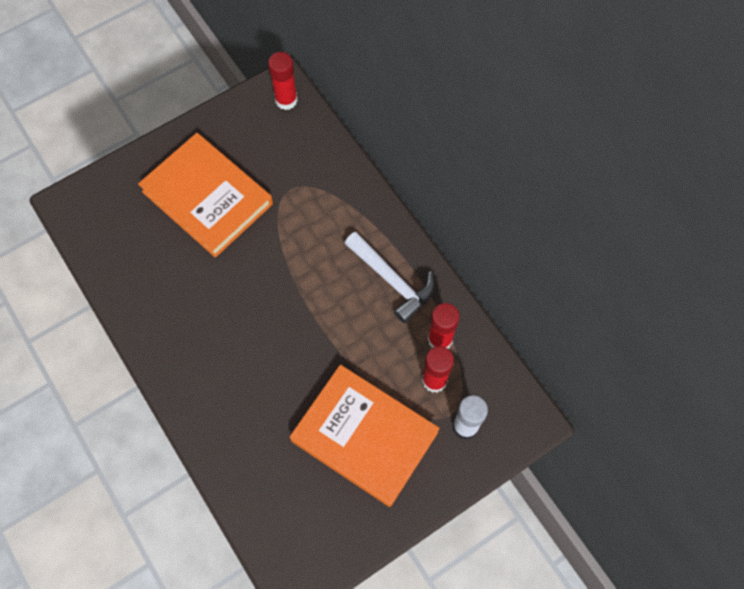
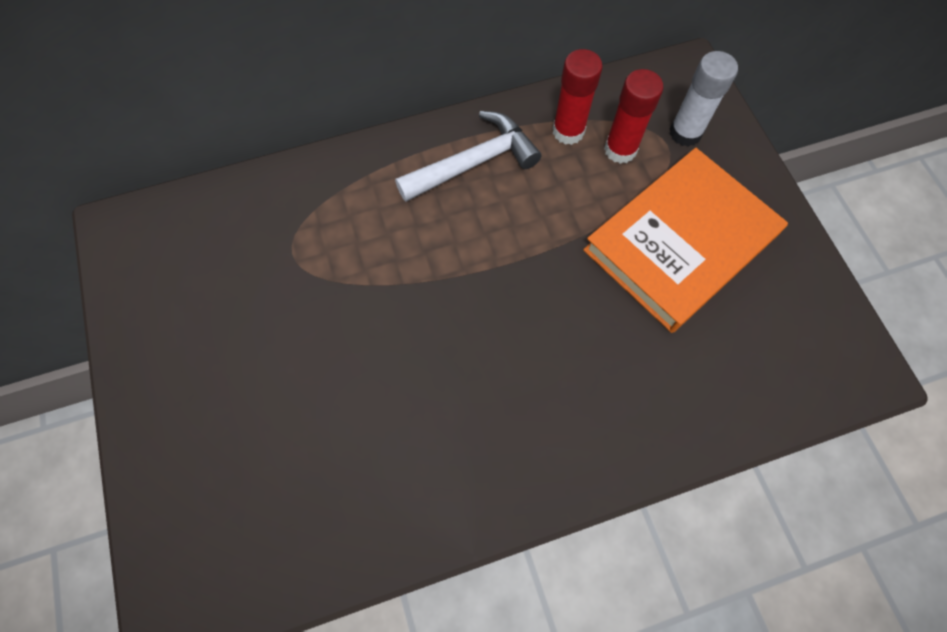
camera: 75 degrees left, 0 degrees up
(207, 198) = (259, 371): orange book -> none
(286, 100) = (144, 228): red glue stick -> none

